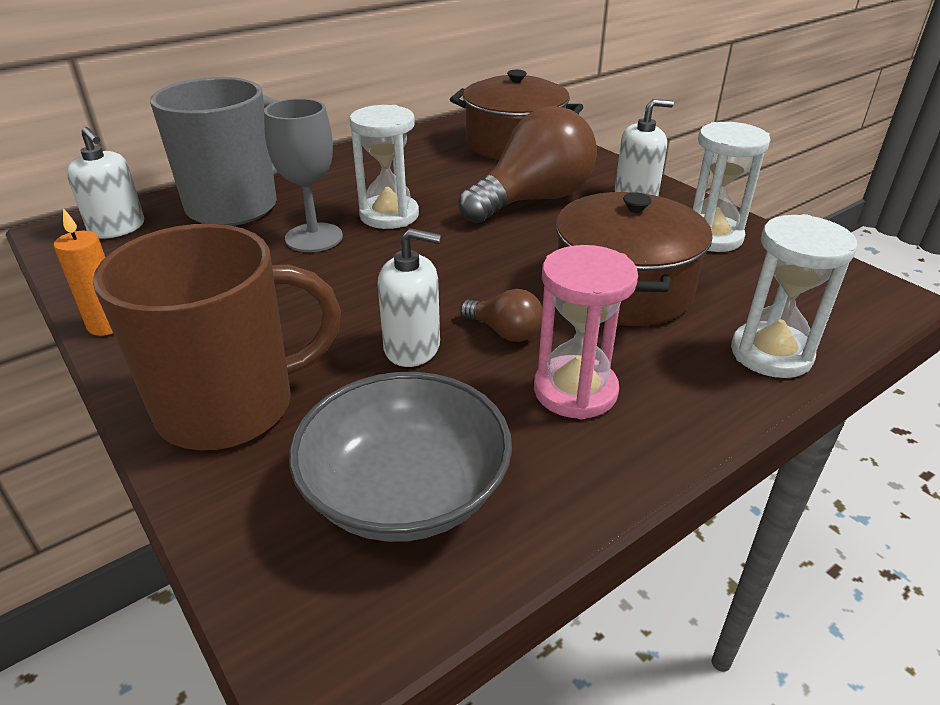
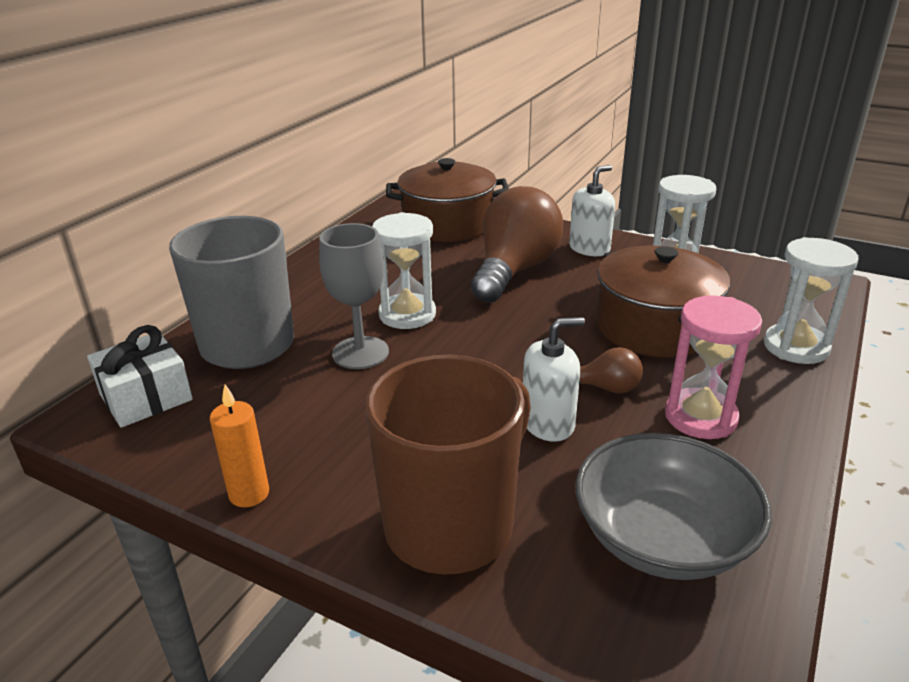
camera: 25 degrees left, 5 degrees down
(117, 228) = (146, 397): white soap dispenser -> white gift

